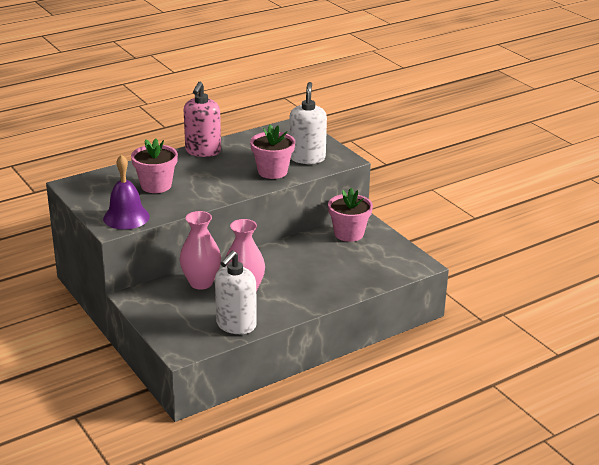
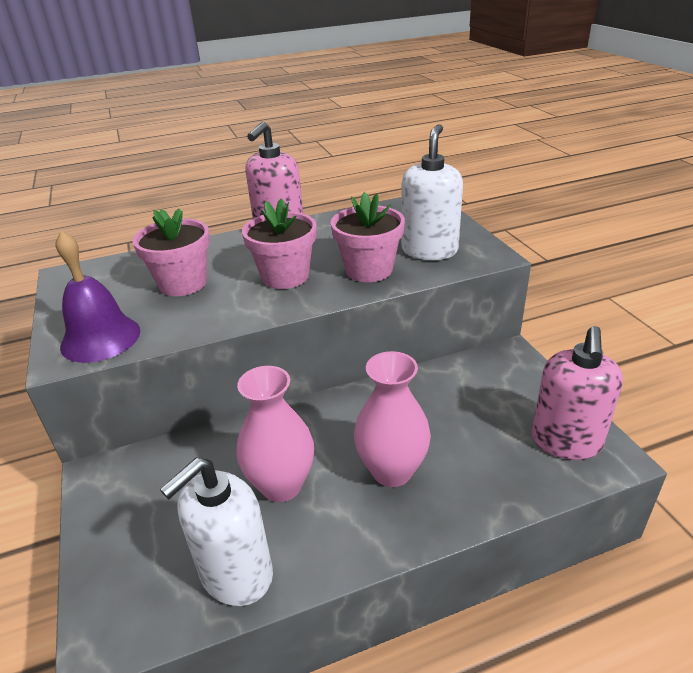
camera: 15 degrees right, 5 degrees up
(201, 283) = (218, 456): pink vase -> pink vase (392, 471)
(349, 234) = (485, 376): pink flower pot -> pink flower pot (285, 276)
(397, 260) = (566, 441): none -> pink soap dispenser

